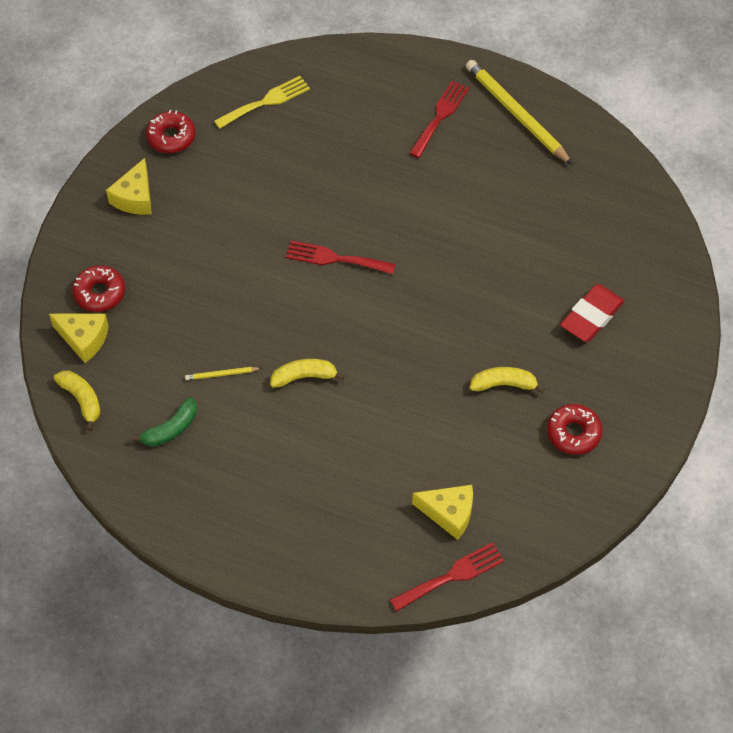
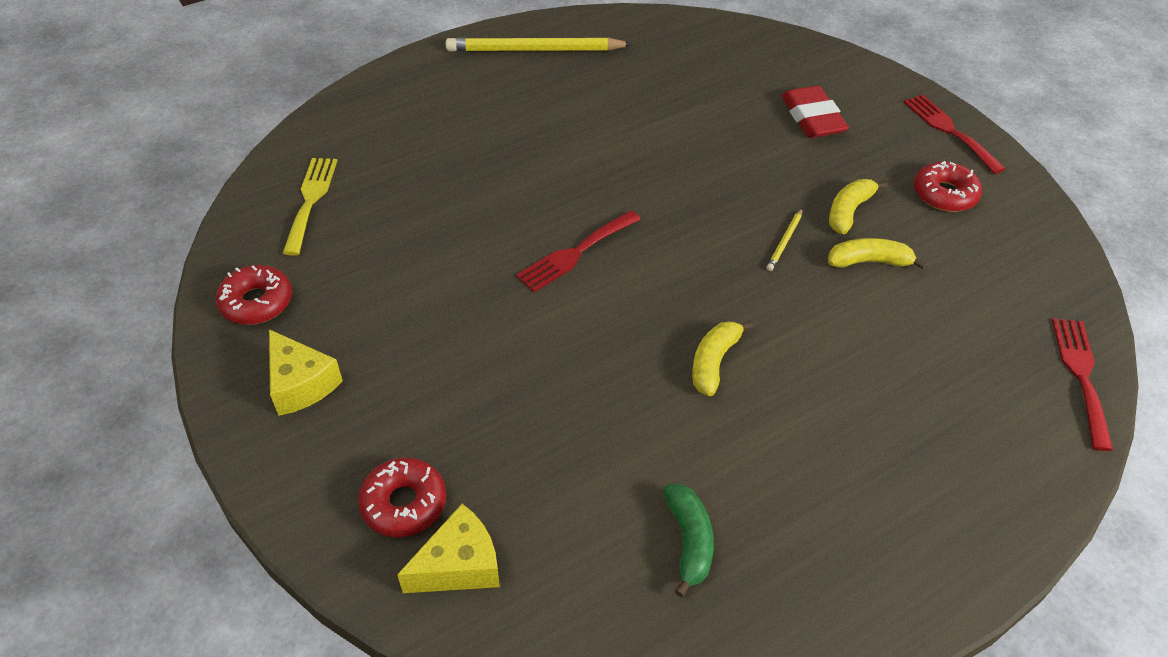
camera: 55 degrees left, 10 degrees down
(82, 400) = (558, 626): yellow banana -> yellow banana (869, 262)
(222, 374) = (647, 439): yellow pencil -> yellow pencil (785, 241)
(440, 116) = (481, 94): red fork -> red fork (949, 130)
(449, 513) = (992, 335): yellow cheese -> none

